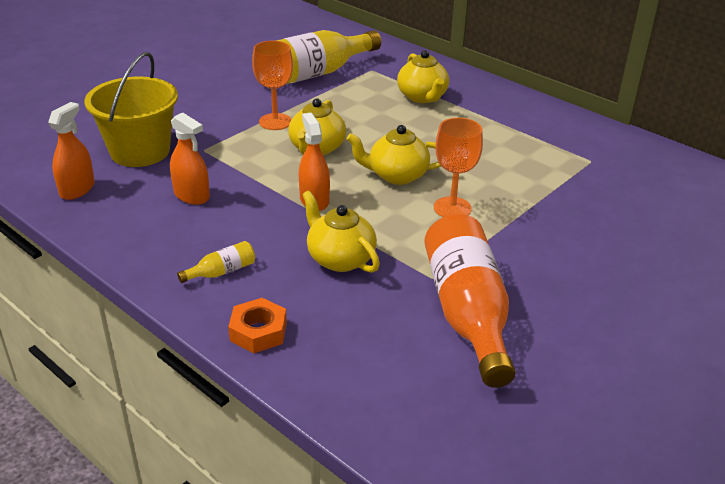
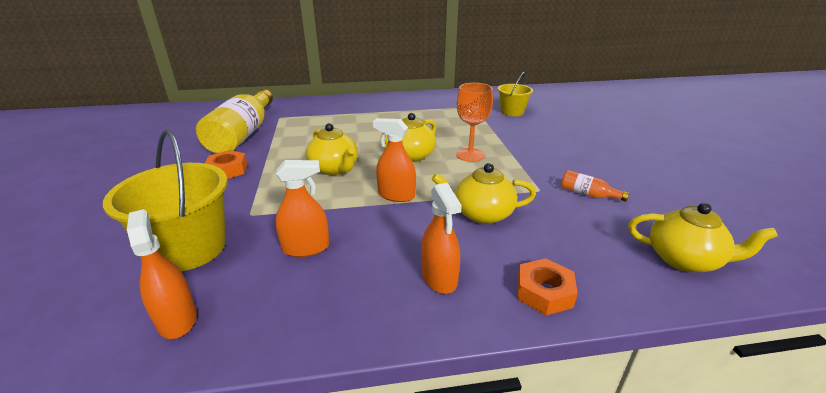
camera: 50 degrees left, 5 degrees down
(222, 272) = (439, 277): yellow bottle -> orange spray bottle
(248, 104) = (227, 170): none -> orange nut
(275, 122) = (272, 170): orange goblet -> none
(422, 97) = (339, 117): yellow teapot -> yellow teapot (684, 259)
(467, 313) = (587, 194): orange bottle -> orange bottle, size x0.40
(621, 193) = (512, 112): none -> yellow bucket

